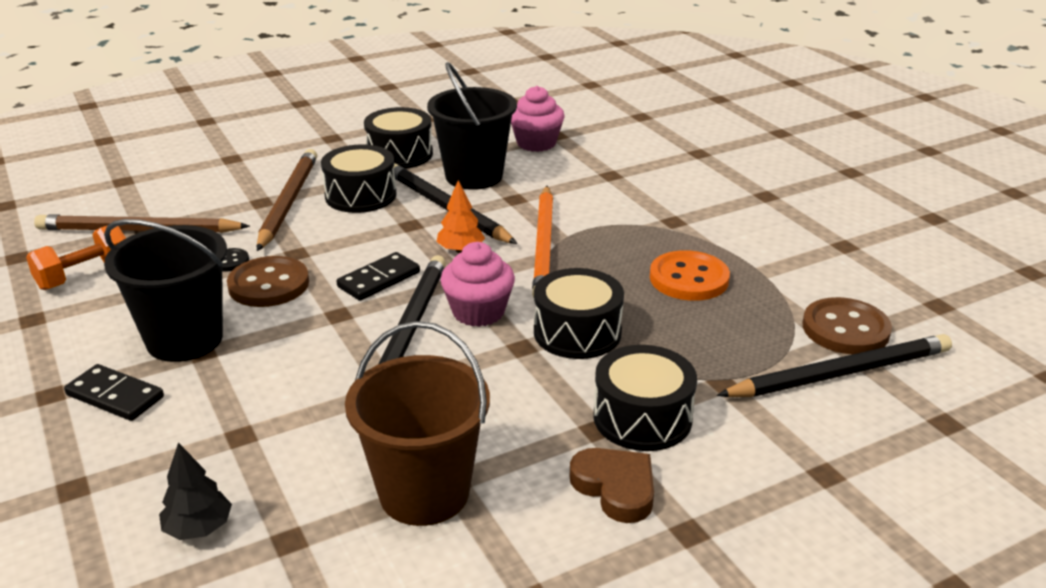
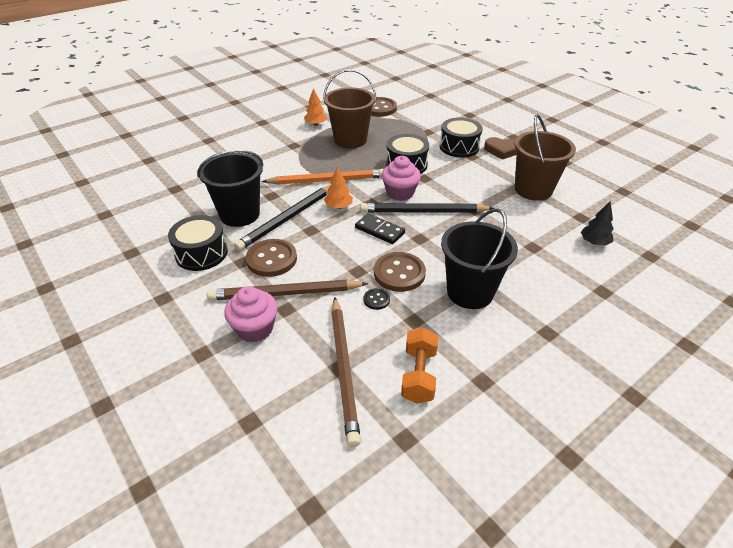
camera: 100 degrees left, 10 degrees up
(84, 275) = (419, 375): orange dumbbell -> orange dumbbell turned 60 degrees clockwise
(115, 396) = (533, 303): black domino -> none
(360, 195) = (271, 259): black drum -> brown button
(536, 143) = (188, 195): pink cupcake -> pink cupcake (255, 329)
(615, 488) = (502, 150): brown heart -> brown heart turned 120 degrees counterclockwise
(689, 279) = (350, 140): orange button -> brown bucket
(758, 246) = (316, 124): none -> orange tree
(839, 373) = (410, 110): black pencil -> none

